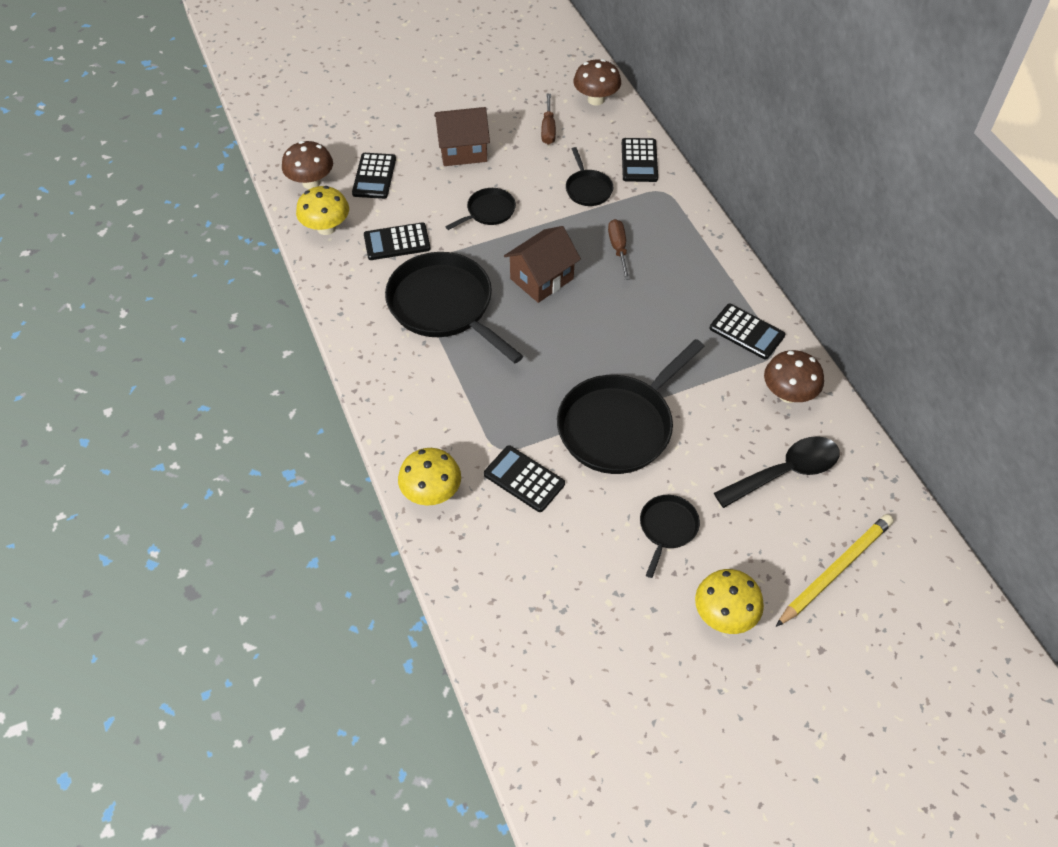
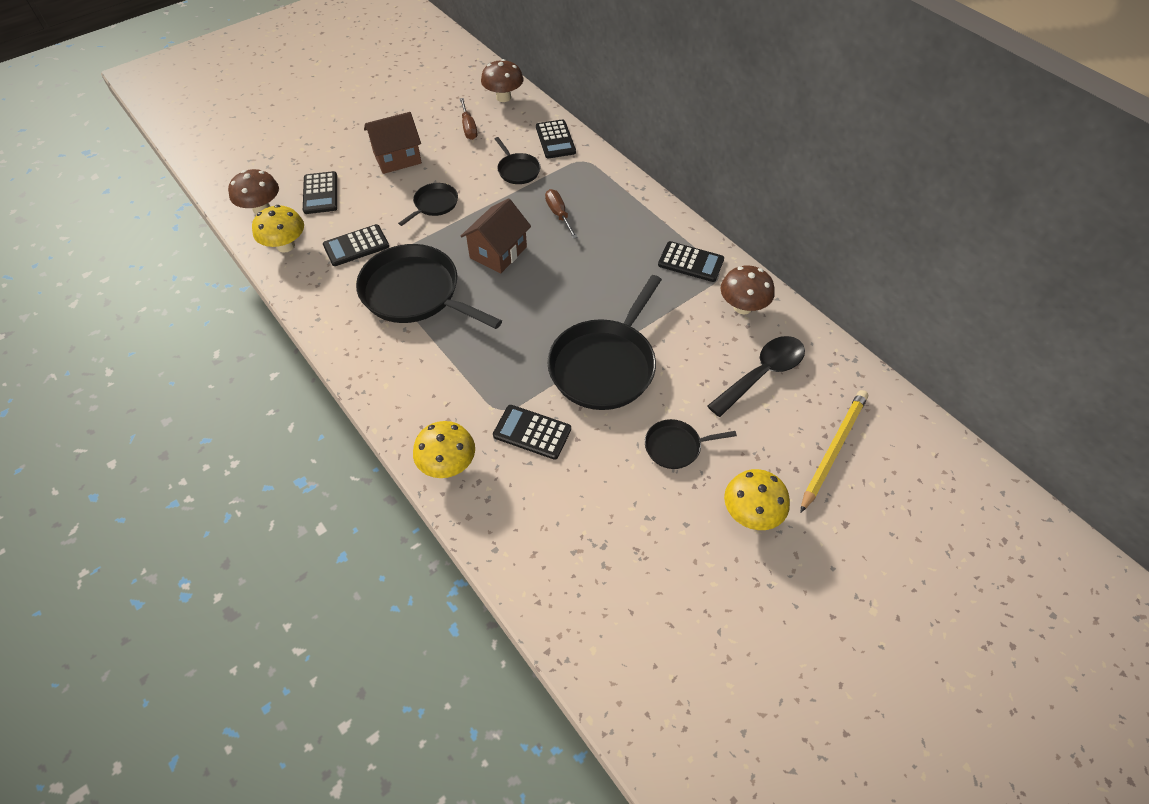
camera: 15 degrees left, 0 degrees up
(667, 528) = (675, 446): black pan -> black pan turned 105 degrees counterclockwise

